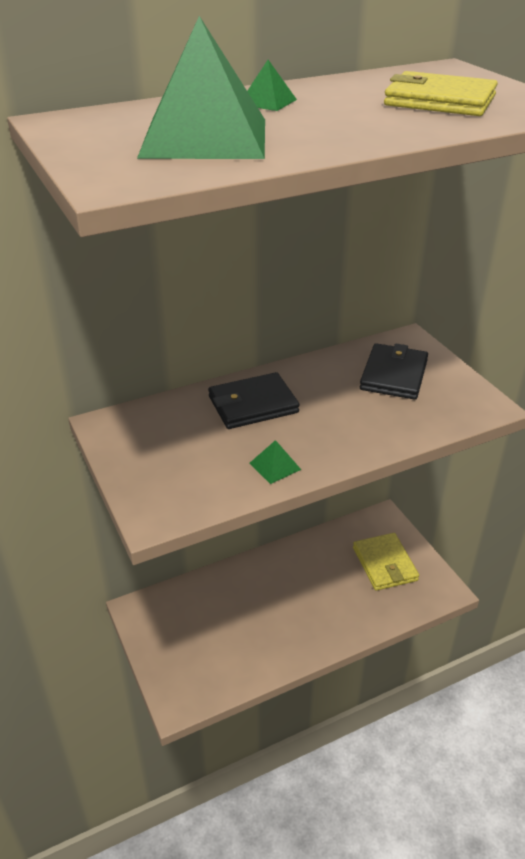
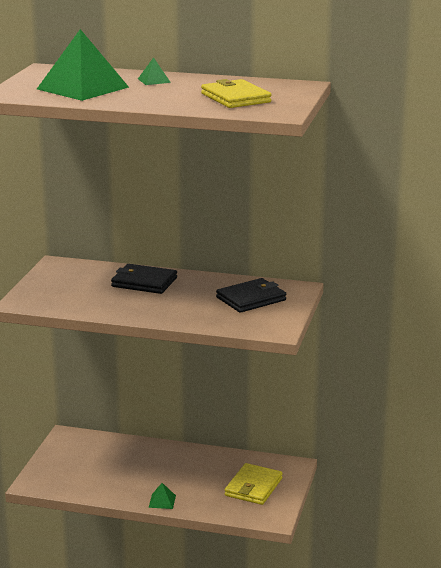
camera: 40 degrees right, 15 degrees down
(275, 466) = (108, 308): green pyramid -> green pyramid (162, 501)

